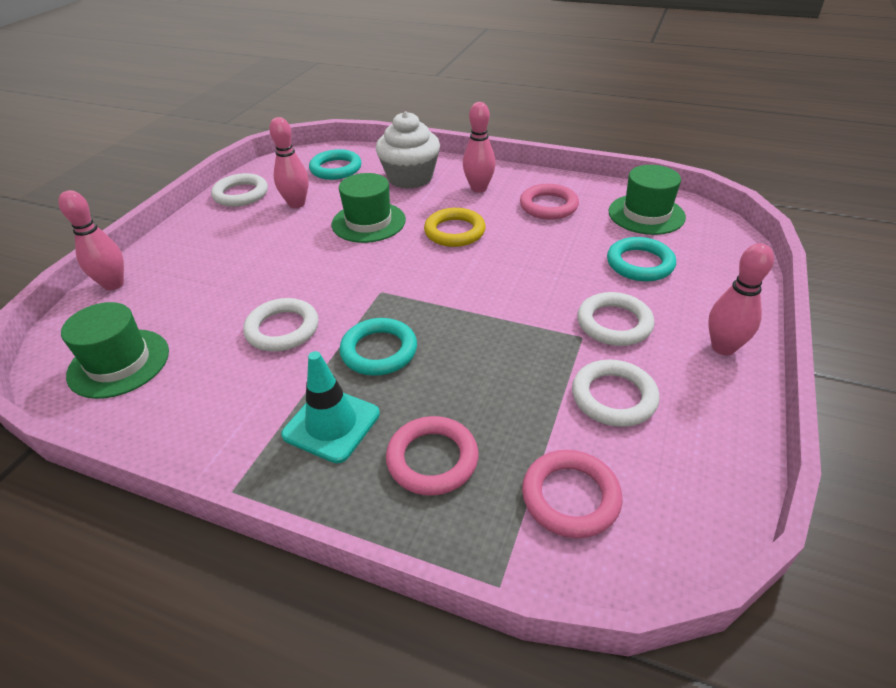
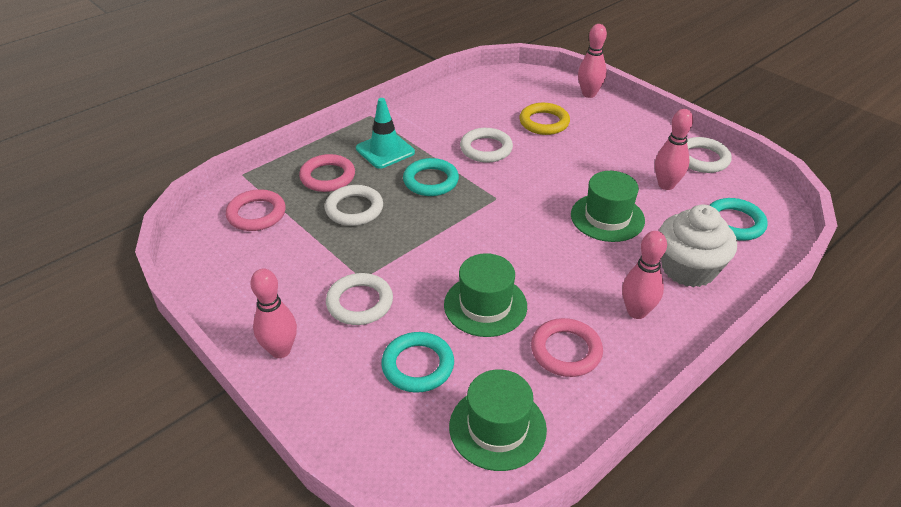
camera: 115 degrees right, 0 degrees up
(119, 363) = (500, 92): green hat -> green hat (485, 305)
(454, 231) = (557, 263): yellow ring -> yellow ring (544, 122)
(613, 397) = (297, 264): white ring -> white ring (354, 209)

